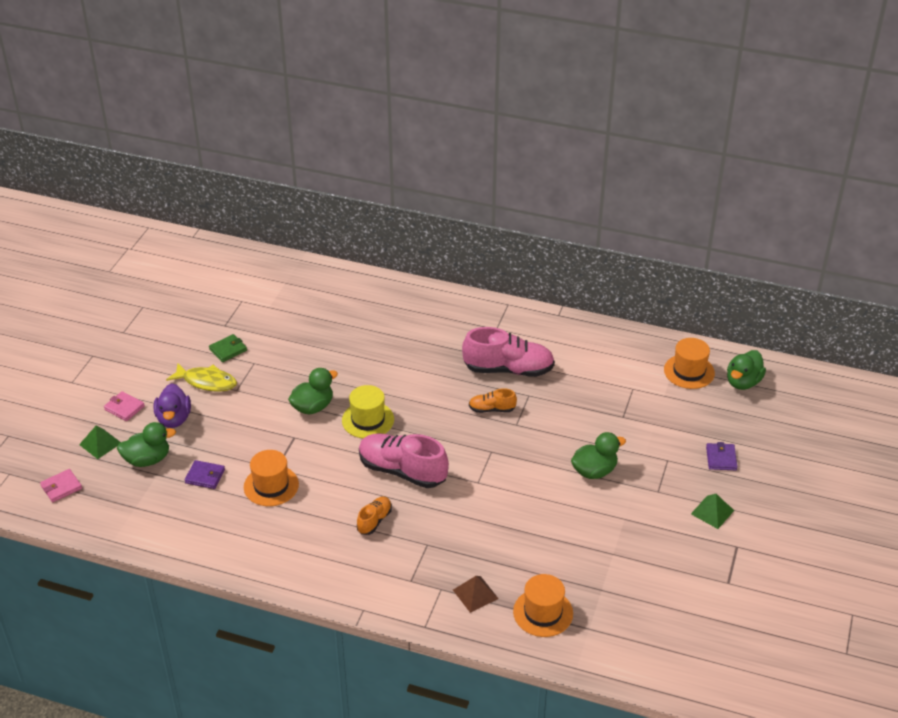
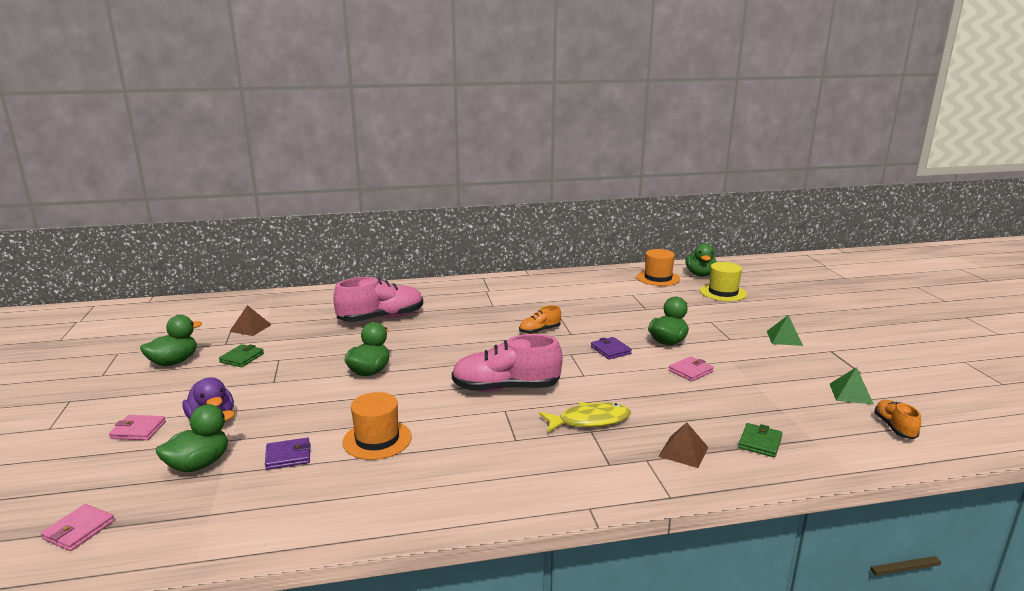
camera: 30 degrees left, 20 degrees down
(100, 444) = (120, 470): green pyramid -> green pyramid (851, 393)
(177, 335) = (174, 362): none -> green duck
(207, 382) = (233, 384): yellow fish -> yellow fish (589, 421)
(254, 309) = (250, 328): none -> brown pyramid
(368, 420) = (434, 365): yellow hat -> yellow hat (723, 292)
(374, 521) = (518, 431): orange shoe -> orange shoe (894, 427)
(508, 369) = (525, 307): pink shoe -> pink shoe (381, 318)
(543, 612) = (760, 442): orange hat -> green wallet
(574, 516) = (690, 371): none -> pink wallet
(721, 458) = (744, 311): purple wallet -> purple wallet (610, 350)

